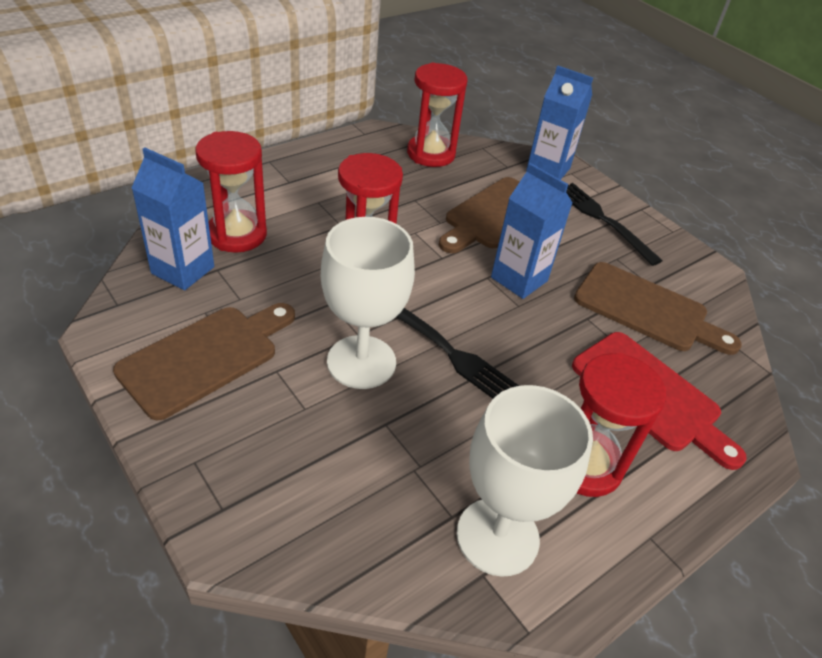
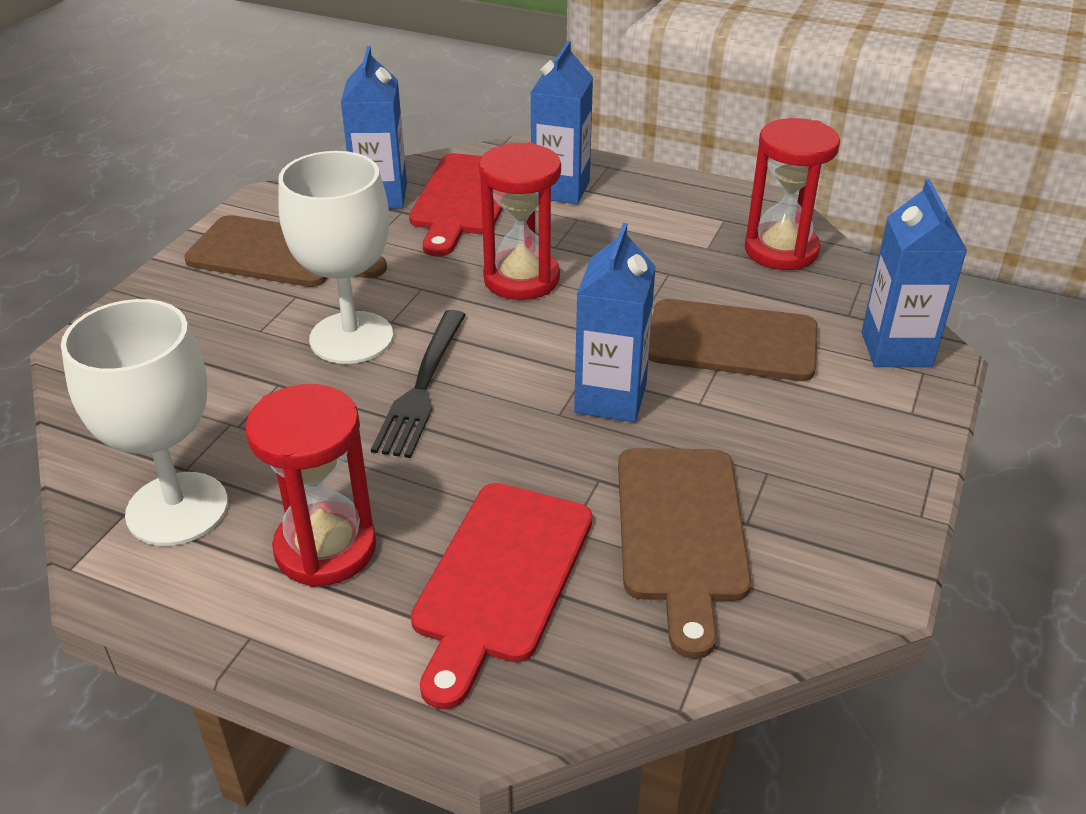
camera: 65 degrees right, 5 degrees down
(237, 234) = (464, 199): red hourglass -> red cutting board
(275, 191) = (560, 190): none -> blue carton
(603, 220) = (844, 434): black fork -> none

